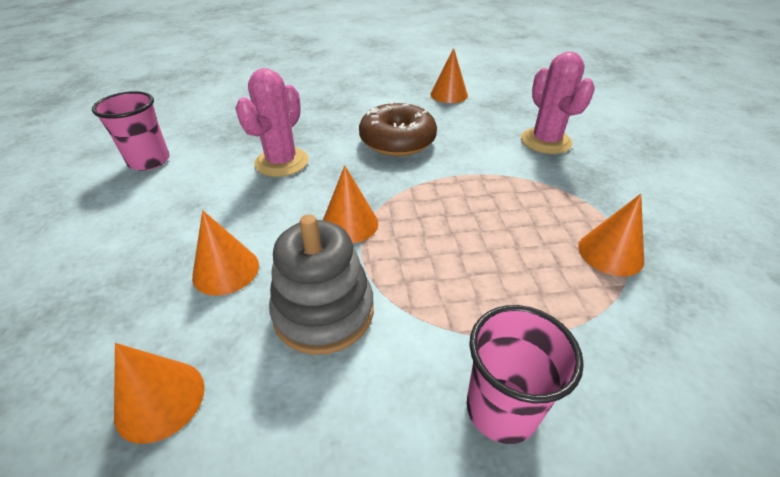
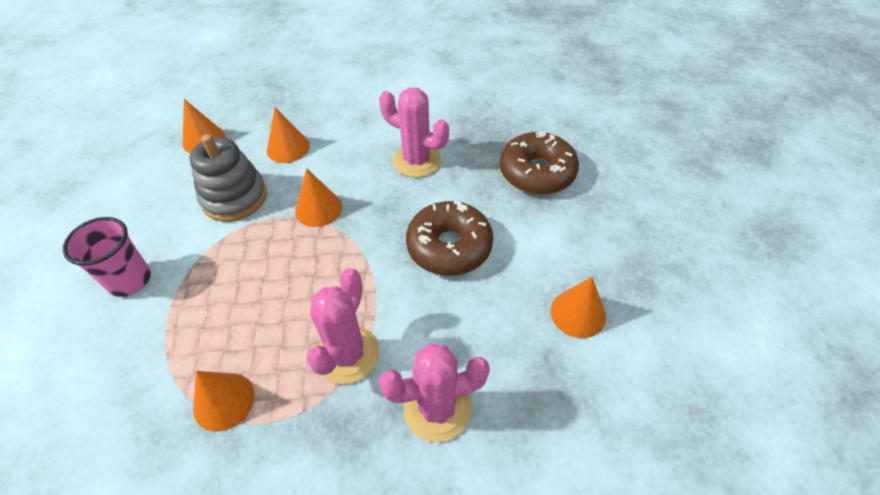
camera: 95 degrees right, 10 degrees up
(149, 161) = (428, 86): pink cup -> none
(312, 104) = (537, 172): none -> brown donut
(524, 184) = (347, 354): none -> pink cactus

